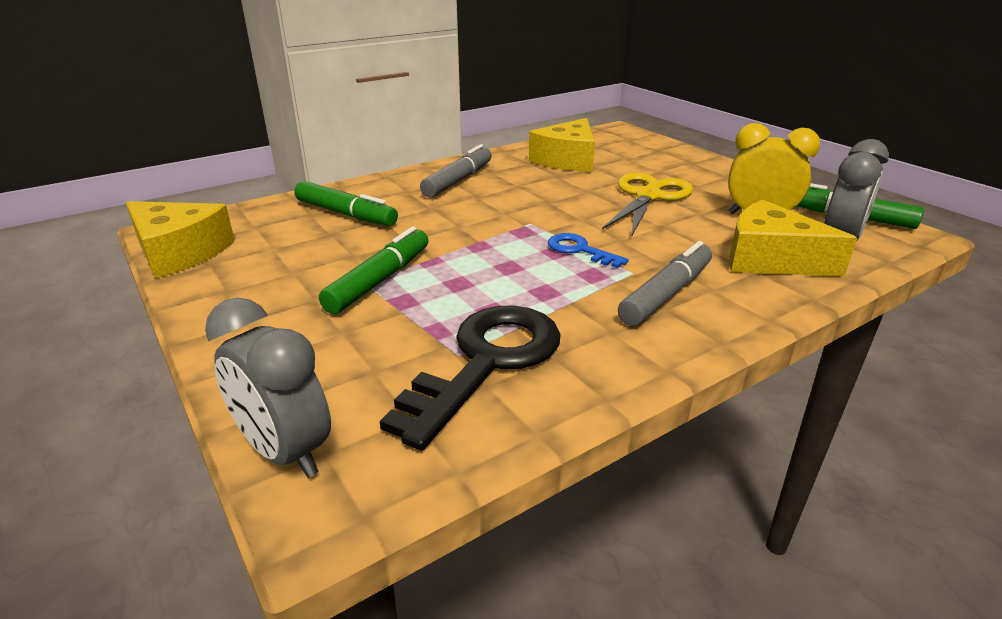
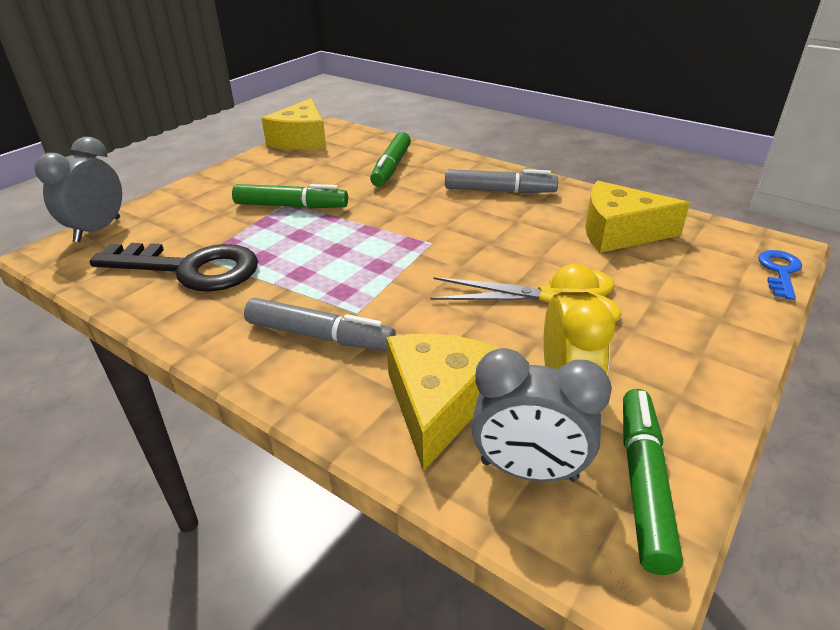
camera: 70 degrees right, 5 degrees up
(579, 250) = (387, 276): blue key -> blue key (779, 271)

